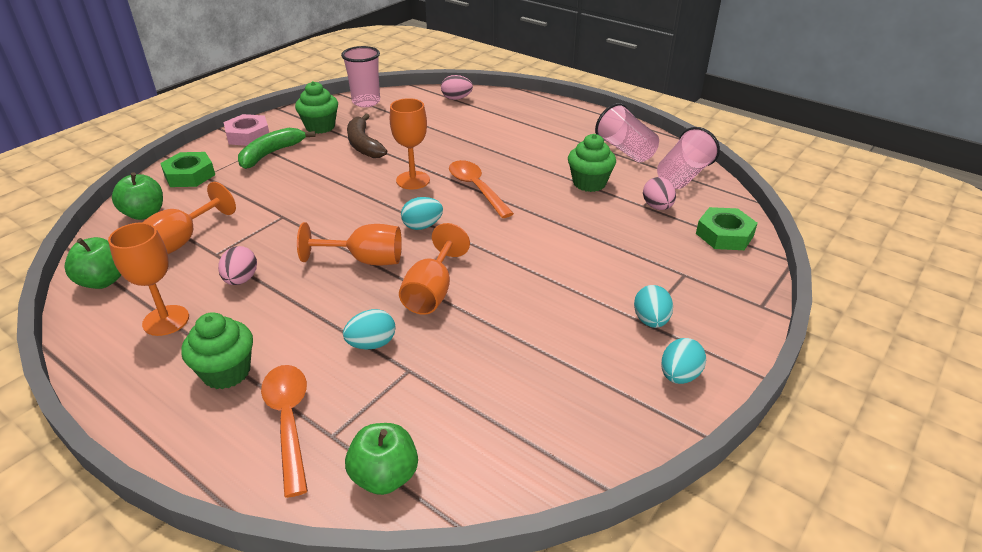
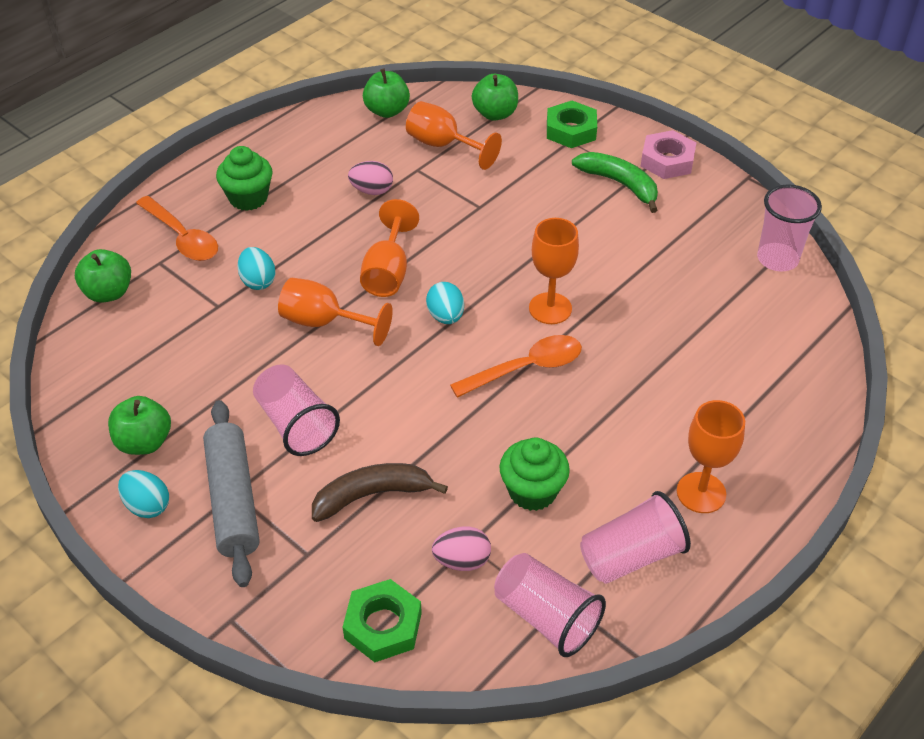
camera: 95 degrees right, 10 degrees up
(166, 320) = (323, 155): orange goblet -> orange goblet (701, 493)
(288, 421) = (182, 237): orange spoon -> orange spoon turned 60 degrees clockwise
(320, 127) = (694, 219): green cupcake -> none
(363, 144) = (645, 261): brown banana -> brown banana (372, 495)
(456, 98) = (803, 359): pink egg -> none
(558, 295) = (296, 424): none -> pink cup
(606, 393) = (144, 442): none -> green apple
(651, 321) = (233, 500): turquoise egg -> grey rolling pin

